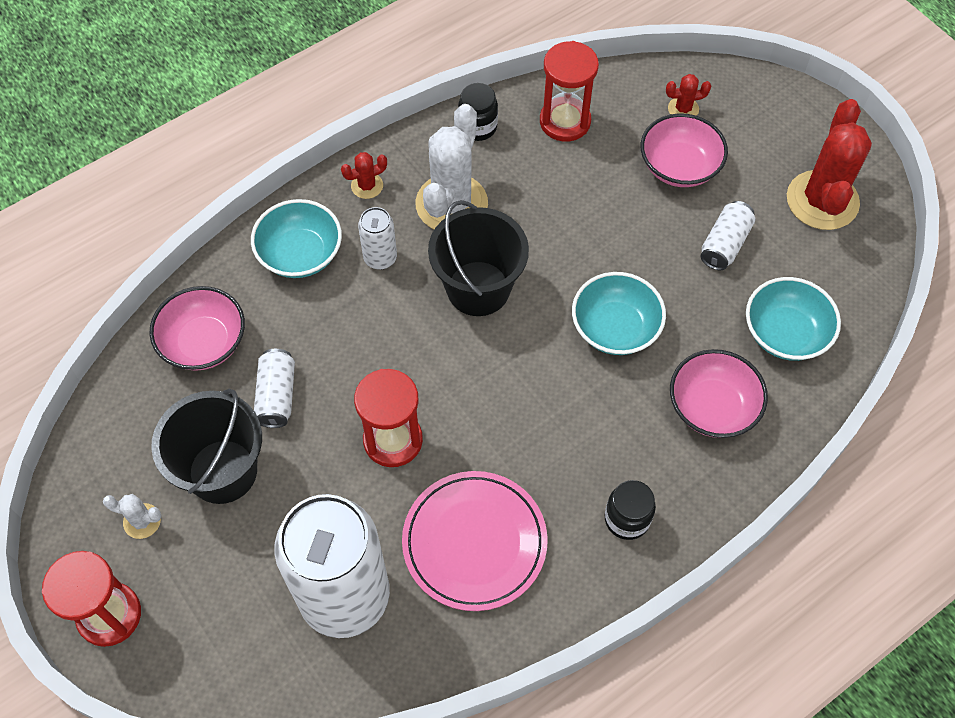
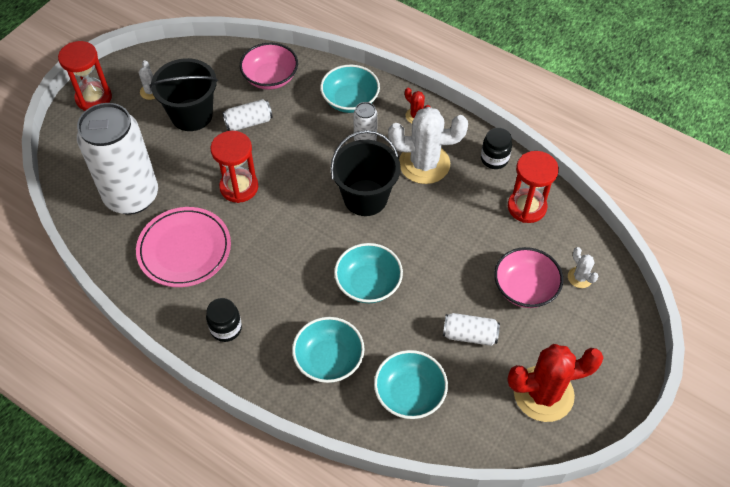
camera: 70 degrees right, 5 degrees down
(683, 109) = (580, 277): red cactus -> white cactus
(712, 407) = (329, 359): pink bowl -> turquoise bowl

